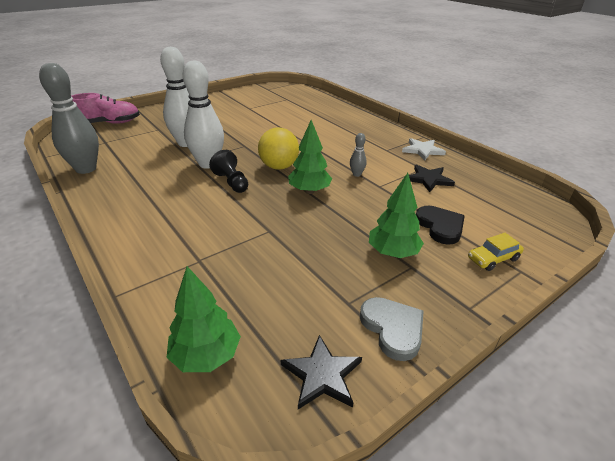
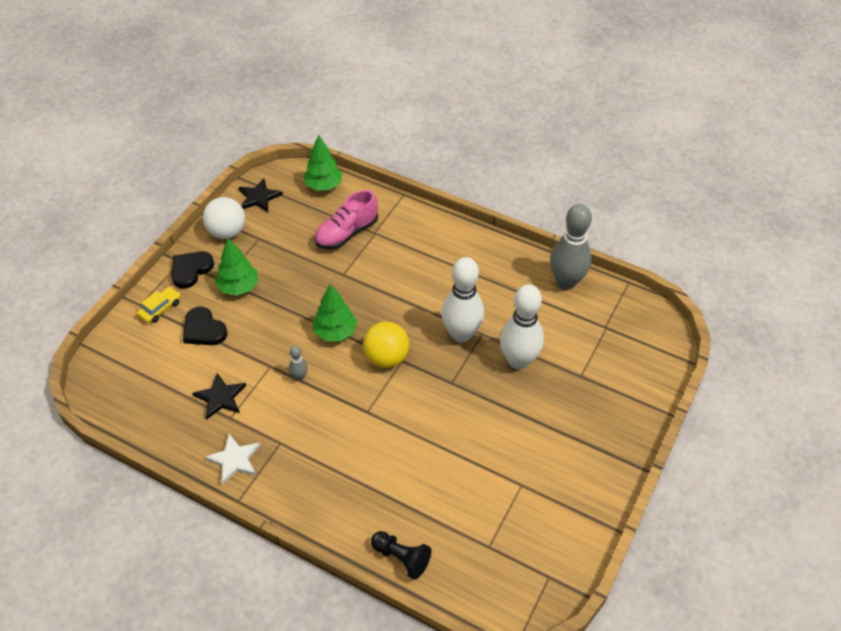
camera: 155 degrees right, 15 degrees up
(109, 123) = (651, 363): pink shoe -> pink shoe (347, 233)
(231, 182) = (415, 316): black pawn -> black pawn (401, 558)
(393, 328) = (227, 232): grey heart -> white ball
(453, 291) = (191, 270): none -> black heart

